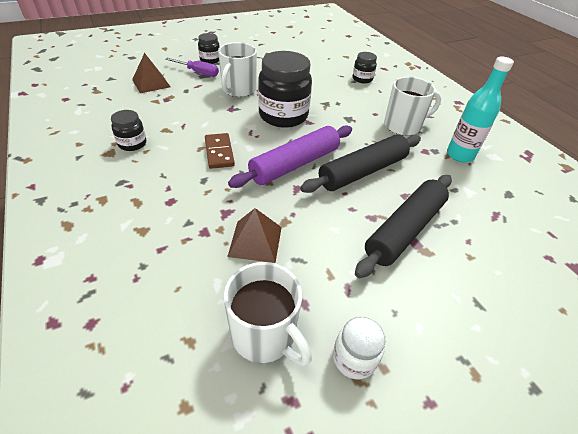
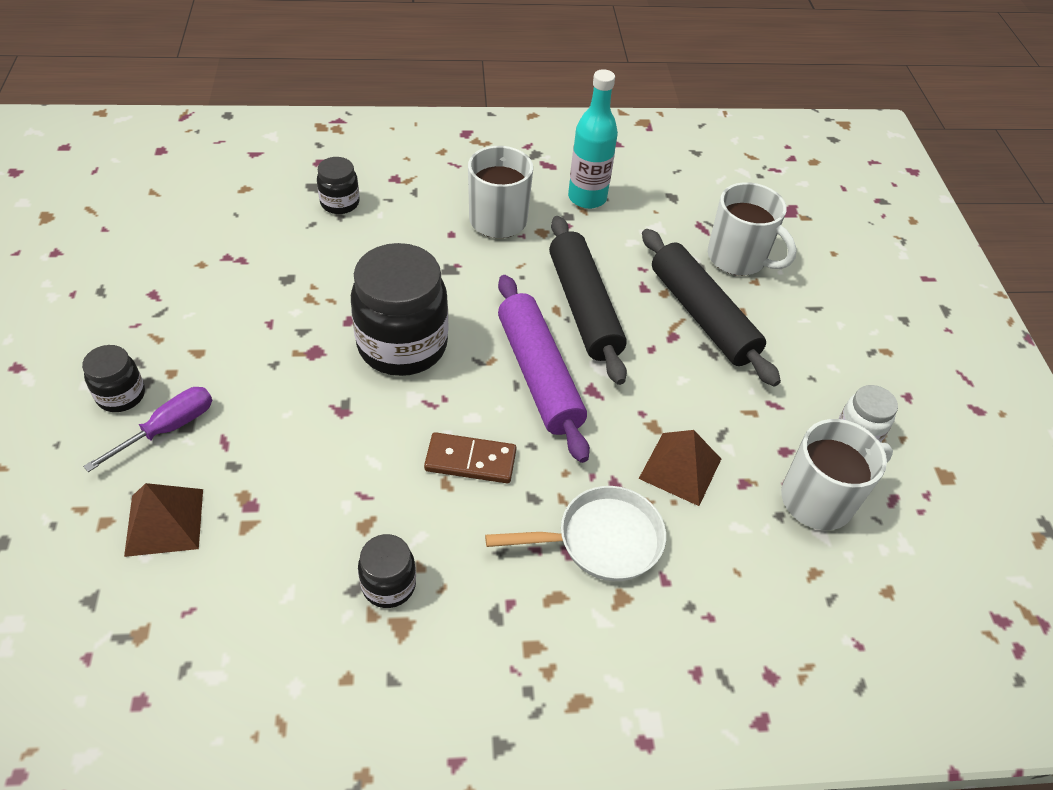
camera: 70 degrees left, 5 degrees up
(182, 213) = (601, 540): none -> white pan
(238, 90) = (280, 382): white mug -> white mug (738, 258)

